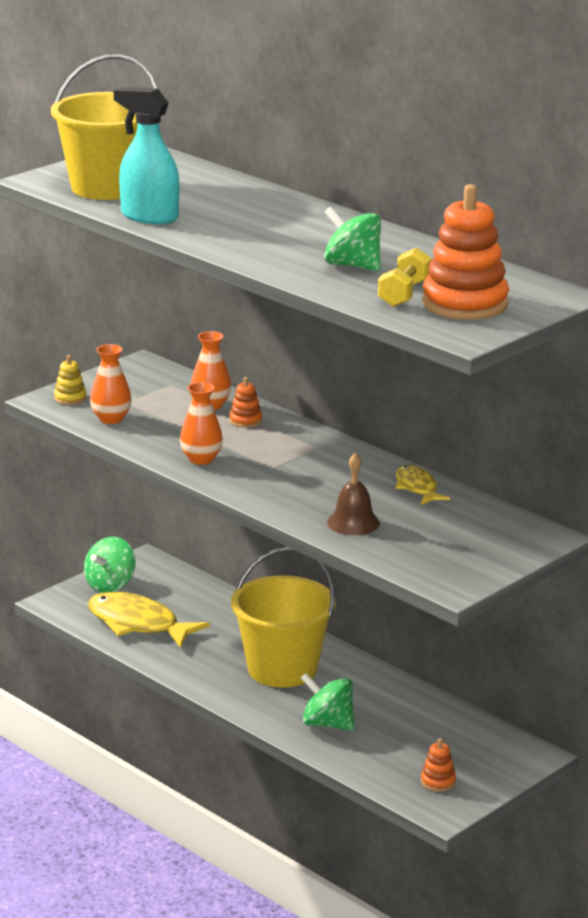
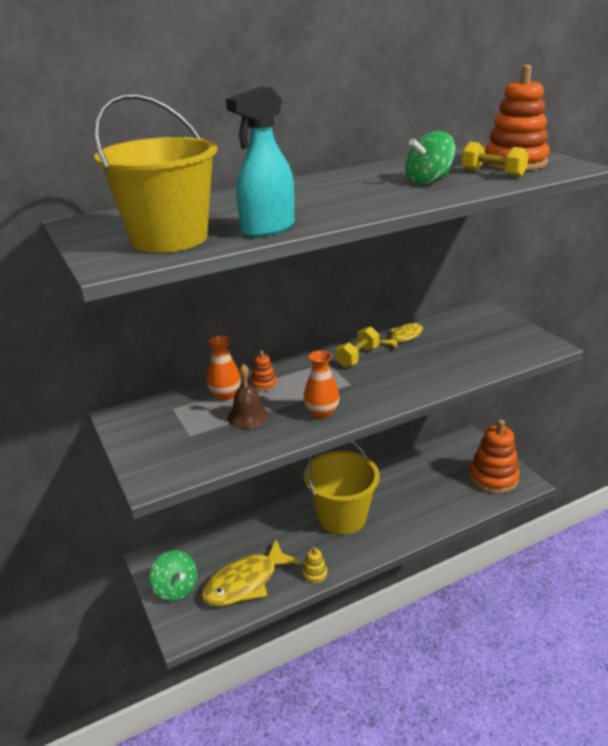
camera: 70 degrees left, 5 degrees up
(70, 398) = (158, 465): yellow stacking toy -> yellow stacking toy (314, 574)
(111, 419) = (218, 447): orange vase -> none
(327, 724) = (417, 510): green spinning top -> none
(342, 464) = (358, 357): none -> yellow dumbbell
(353, 522) = (451, 366): brown bell -> brown bell (248, 416)
(417, 487) = (404, 337): yellow fish -> yellow fish turned 135 degrees clockwise
(438, 782) = (493, 478): orange stacking toy -> orange stacking toy, size x2.24

